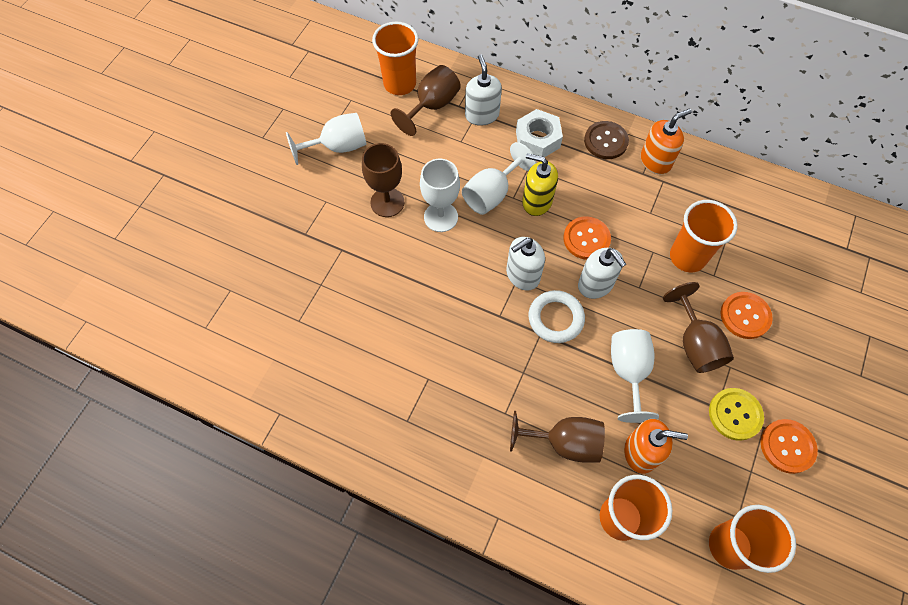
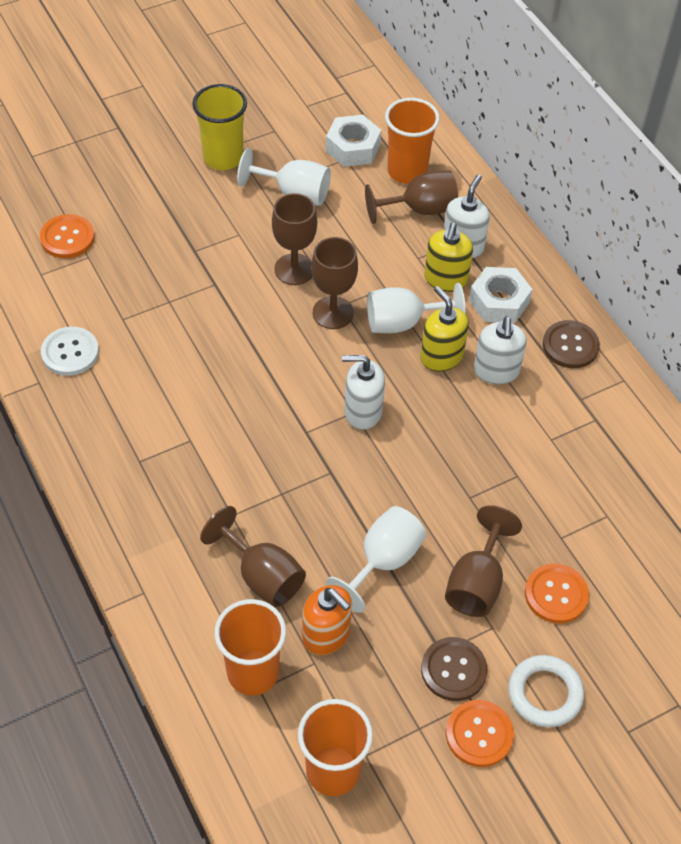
camera: 35 degrees right, 10 degrees down
(264, 151) = (223, 158): none -> yellow cup
(282, 374) = (70, 352): none -> white button
(348, 89) = (353, 148): none -> white nut
(441, 217) = (333, 313): white goblet -> brown goblet
(491, 145) = (445, 279): none -> yellow soap dispenser
(555, 318) = (358, 469): white ring -> white ring (545, 693)
(586, 239) = (459, 421): orange button -> orange button (67, 238)
(595, 284) = (427, 466): white soap dispenser -> white soap dispenser (496, 371)
(655, 161) = (606, 396): orange soap dispenser -> none
(687, 257) = (549, 503): orange cup -> none
(735, 414) = (453, 670): yellow button -> brown button

